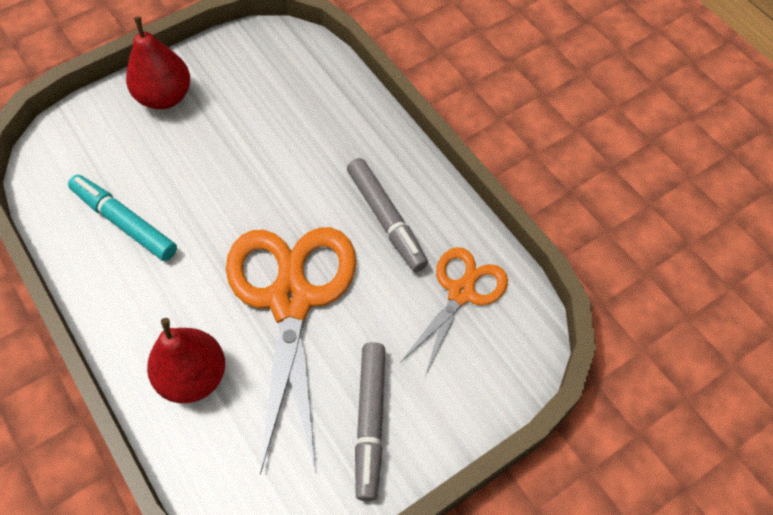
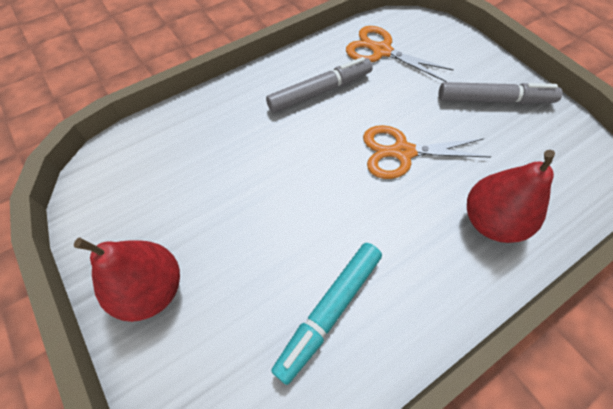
camera: 90 degrees left, 0 degrees up
(290, 299) = (402, 152): orange scissors -> orange scissors, size x0.56

